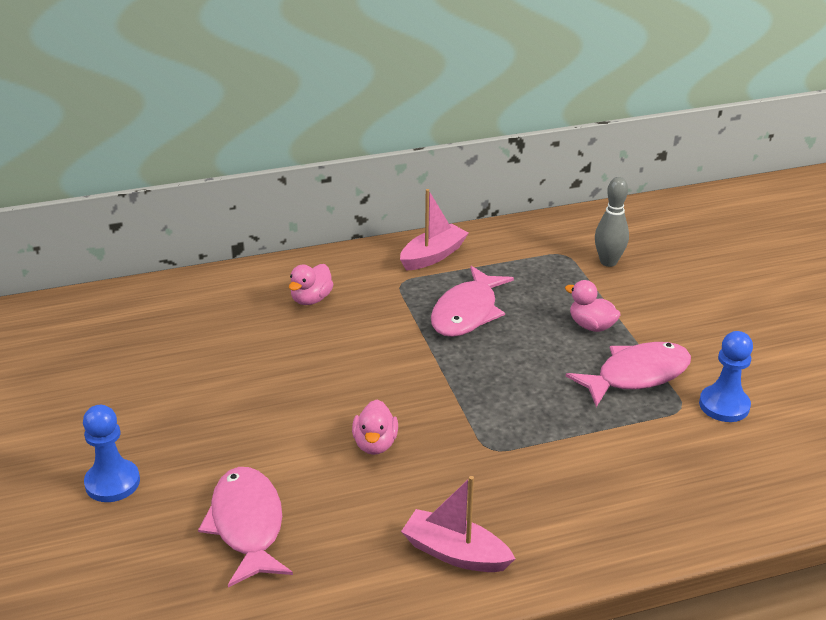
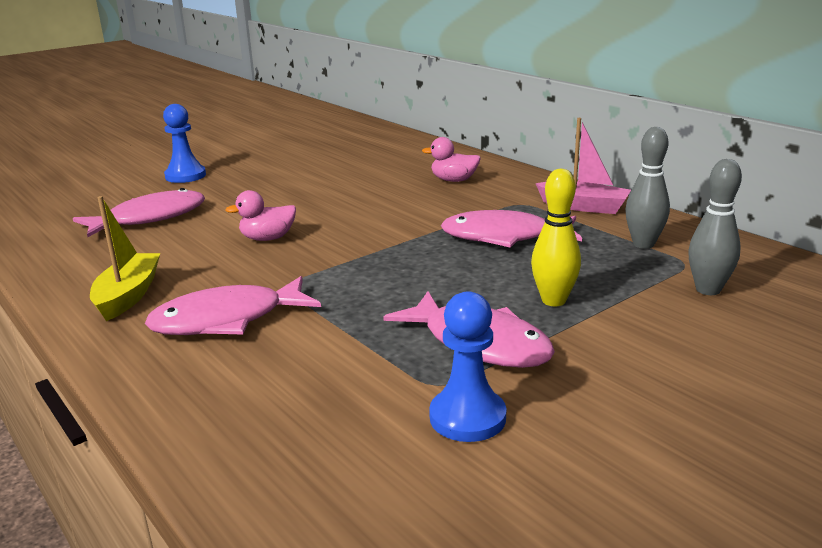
camera: 70 degrees right, 10 degrees down
(455, 553) = (128, 295): pink boat -> yellow boat
(523, 257) = (643, 244): none -> grey bowling pin
(539, 493) = (227, 320): none -> pink fish
(591, 326) = (553, 300): pink duck -> yellow bowling pin

